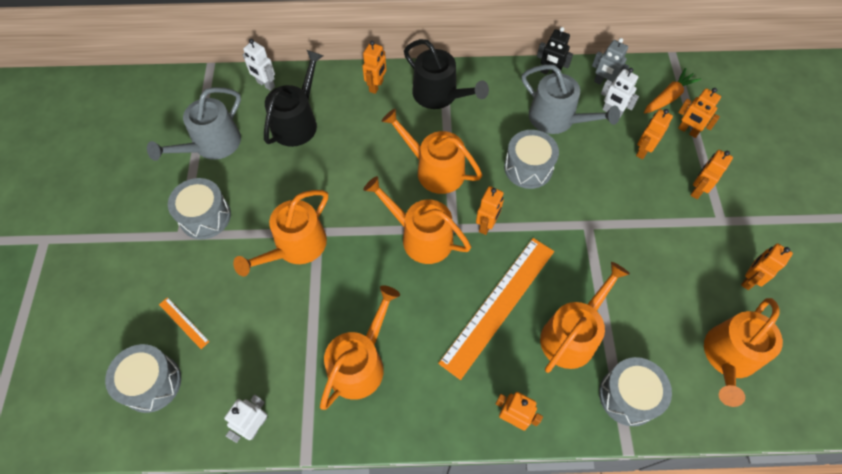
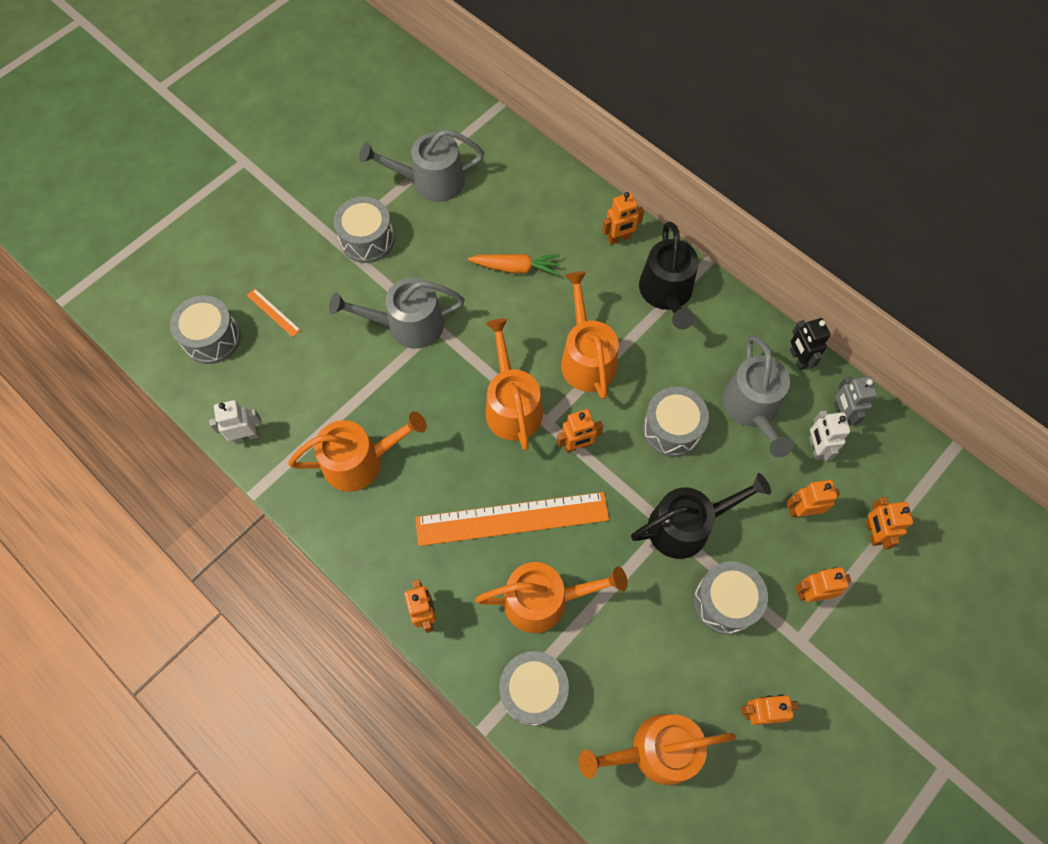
camera: 45 degrees right, 5 degrees up
(184, 322) = (273, 312): orange ruler -> orange ruler turned 45 degrees counterclockwise
(265, 84) = (526, 160): white robot -> none
(296, 247) = (408, 325): orange watering can -> grey watering can
(297, 122) = (517, 217): black watering can -> black watering can (686, 525)
(664, 237) = (725, 602): none -> grey drum
(668, 97) = (894, 484): orange carrot -> orange carrot (516, 268)

